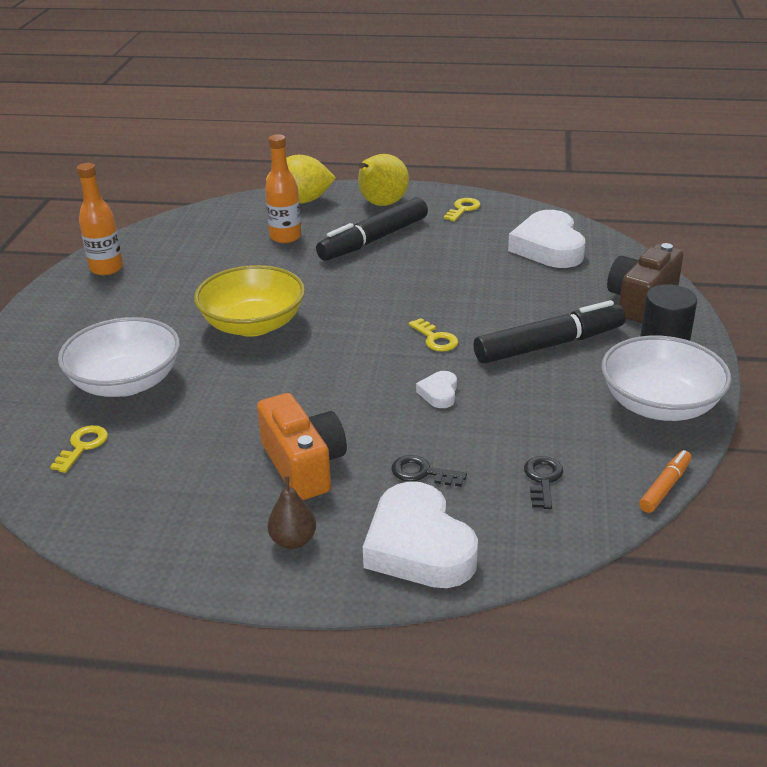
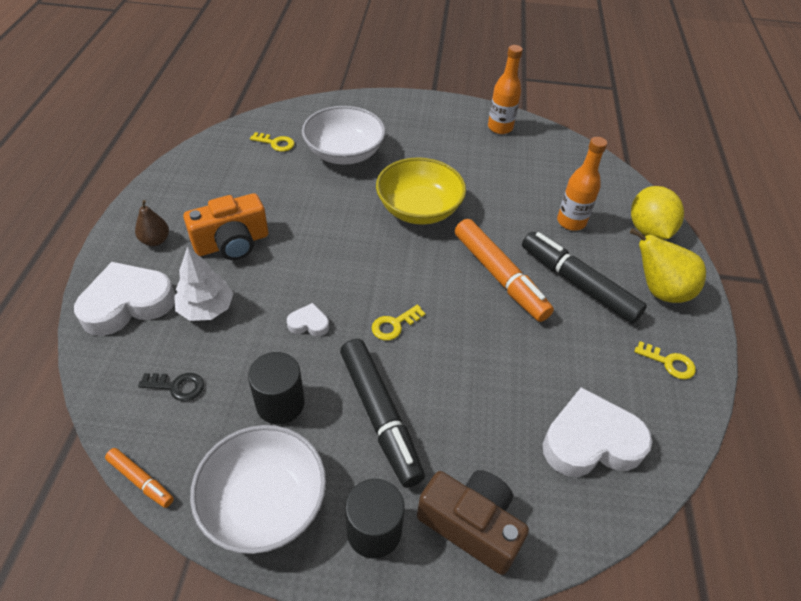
camera: 85 degrees right, 15 degrees up
(364, 279) = (499, 276): none -> orange marker
(422, 473) = (206, 308): black key -> white tree
(549, 404) = (280, 403): none -> black cylinder

